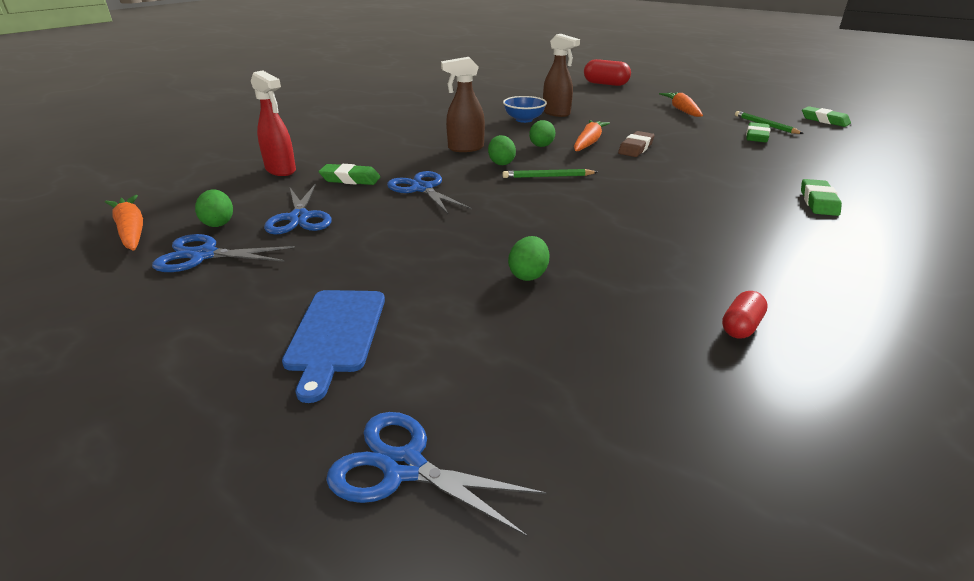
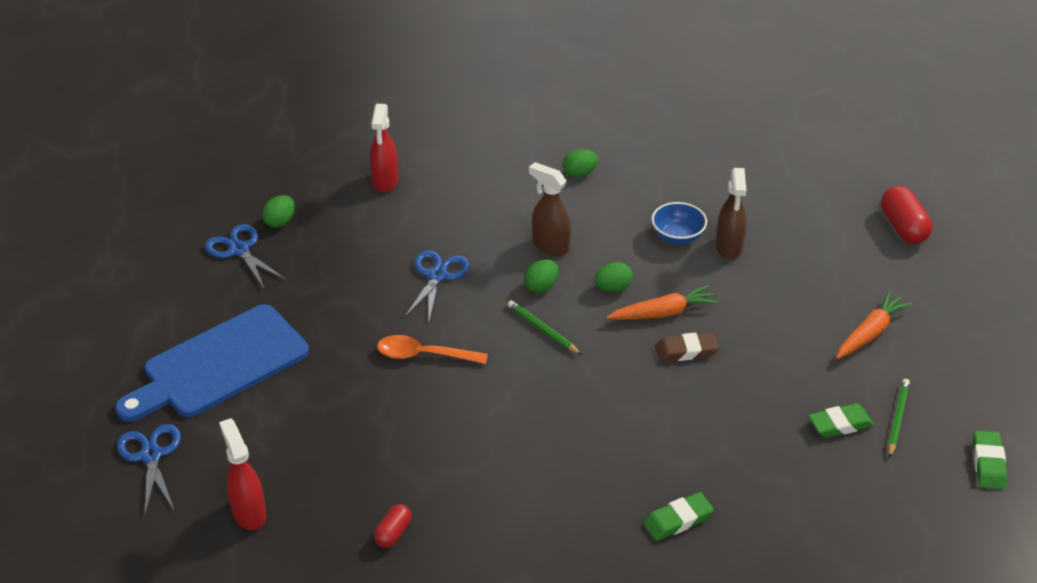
camera: 50 degrees right, 10 degrees up
(131, 230) = (233, 195): orange carrot -> none
(299, 218) = (325, 250): blue scissors -> none
(336, 334) = (219, 365): blue cutting board -> blue cutting board, size x1.71
(350, 179) = (411, 227): green eraser -> none
(505, 224) = (424, 355): none -> orange spoon
(528, 275) = (362, 406): green egg -> green egg (580, 173)
(617, 419) = (249, 513): none -> red spray bottle
(741, 326) = (393, 533): red capsule -> red capsule turned 60 degrees counterclockwise

